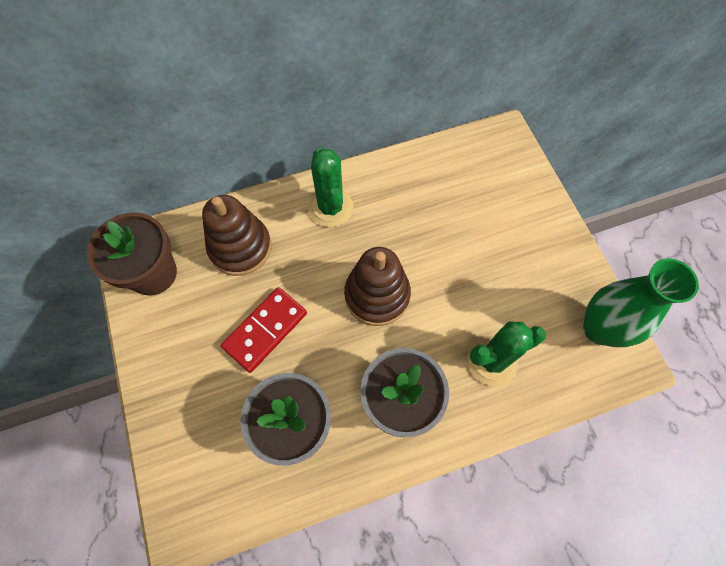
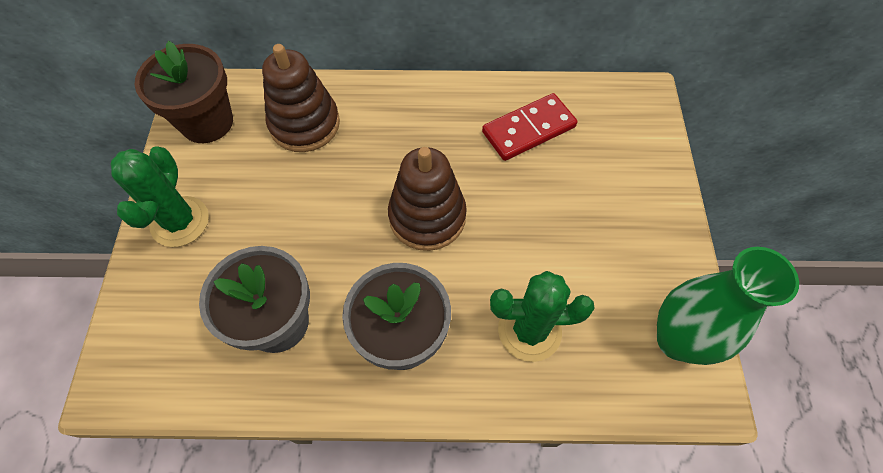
camera: 20 degrees right, 5 degrees down
(265, 330) = (292, 213): red domino -> red domino (528, 129)
(331, 207) = (416, 113): green cactus -> green cactus (180, 222)

